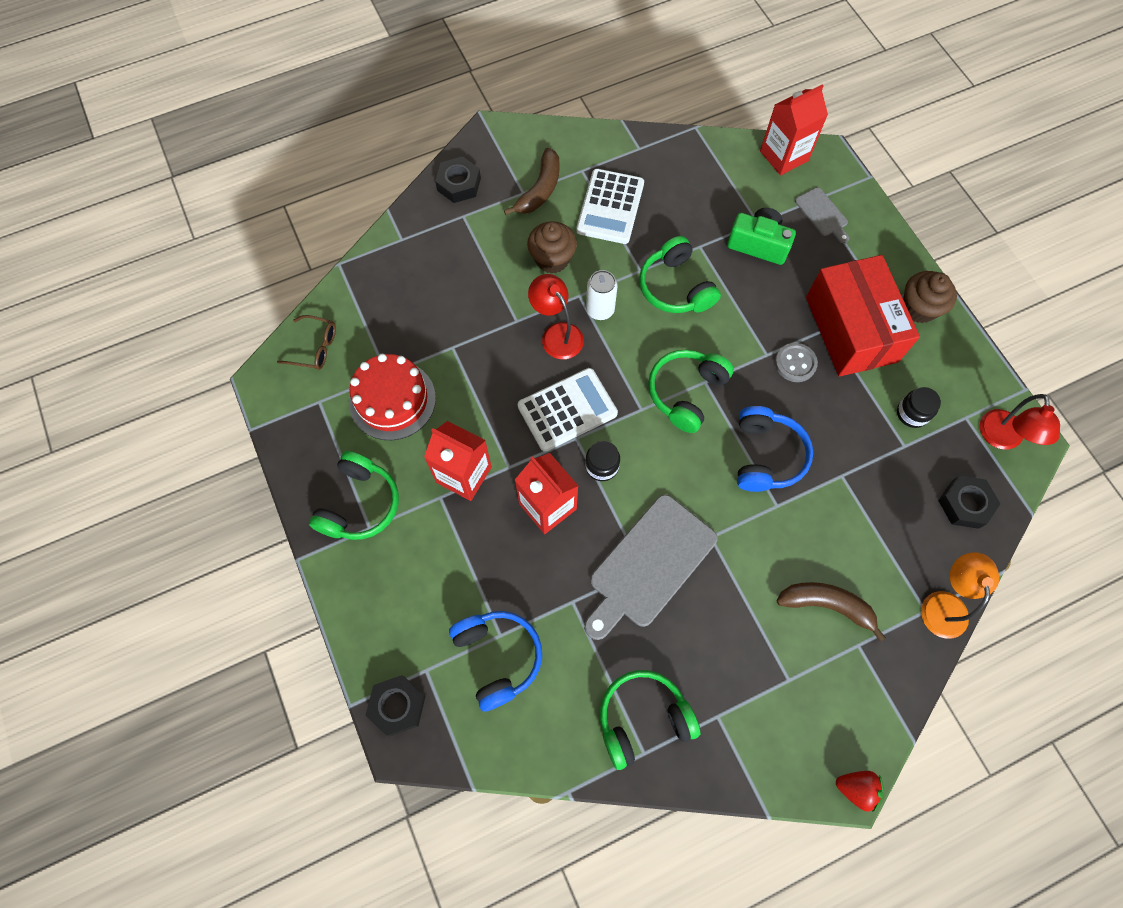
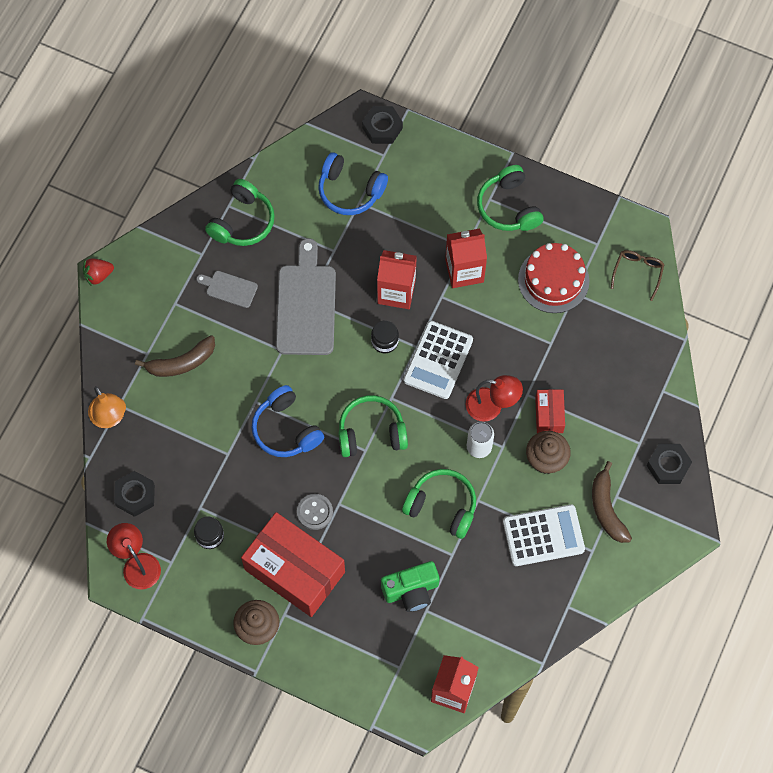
camera: 140 degrees right, 0 degrees up
(314, 347) = (637, 273): brown glasses -> brown glasses turned 135 degrees clockwise
(514, 291) = (549, 415): none -> red box
(610, 207) = (543, 535): white calculator -> white calculator turned 105 degrees clockwise
(686, 393) = (371, 432): green headphones -> green headphones turned 90 degrees counterclockwise
(822, 214) = (384, 658): grey cutting board -> grey cutting board (229, 288)

